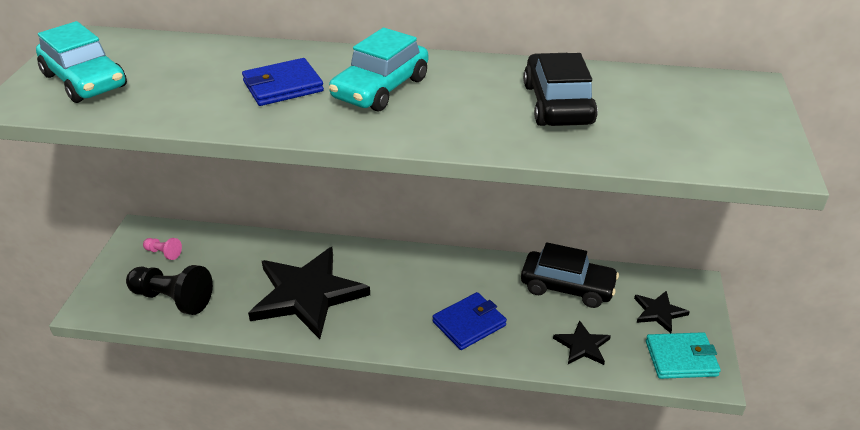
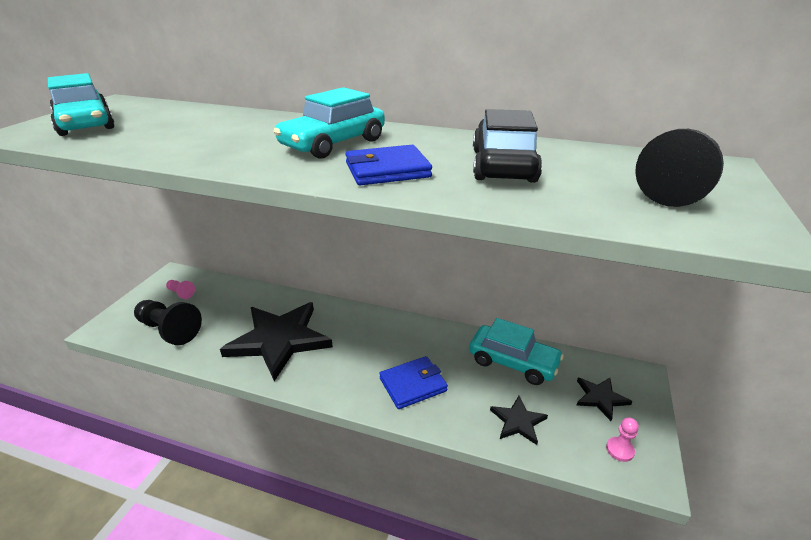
camera: 10 degrees right, 5 degrees down
(283, 86) = (246, 137): blue wallet -> blue wallet (387, 170)
(567, 287) = (513, 362): black car -> turquoise car
(681, 358) = (620, 450): turquoise wallet -> pink pawn
(714, 118) = (678, 188): none -> black pawn

